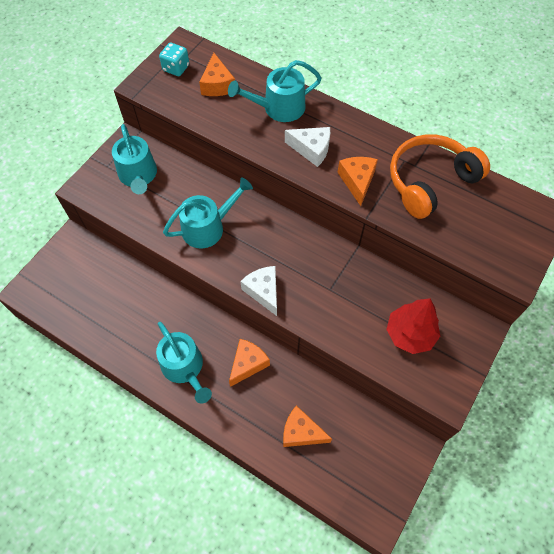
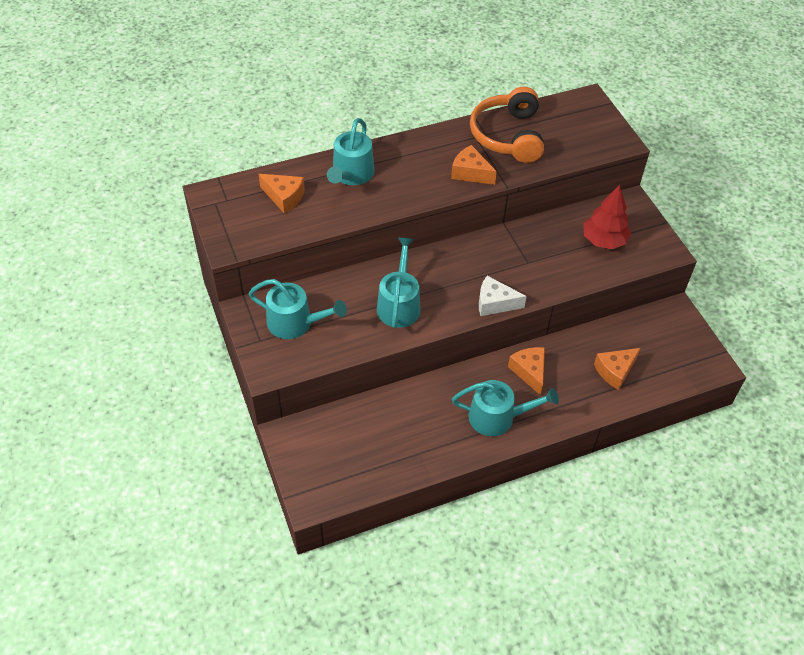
camera: 55 degrees left, 10 degrees down
(176, 68) = (234, 213): turquoise dice -> none
(311, 149) = (414, 180): white cheese -> none

